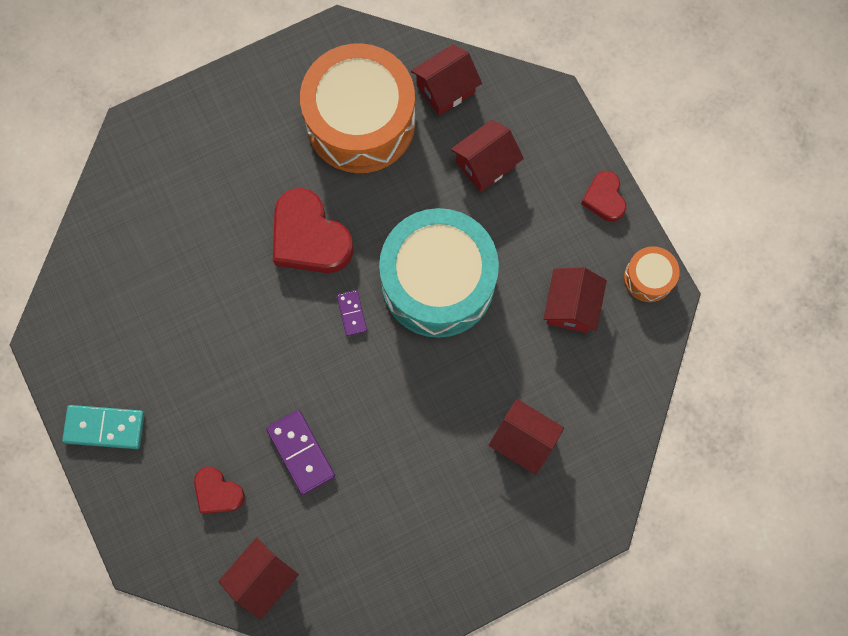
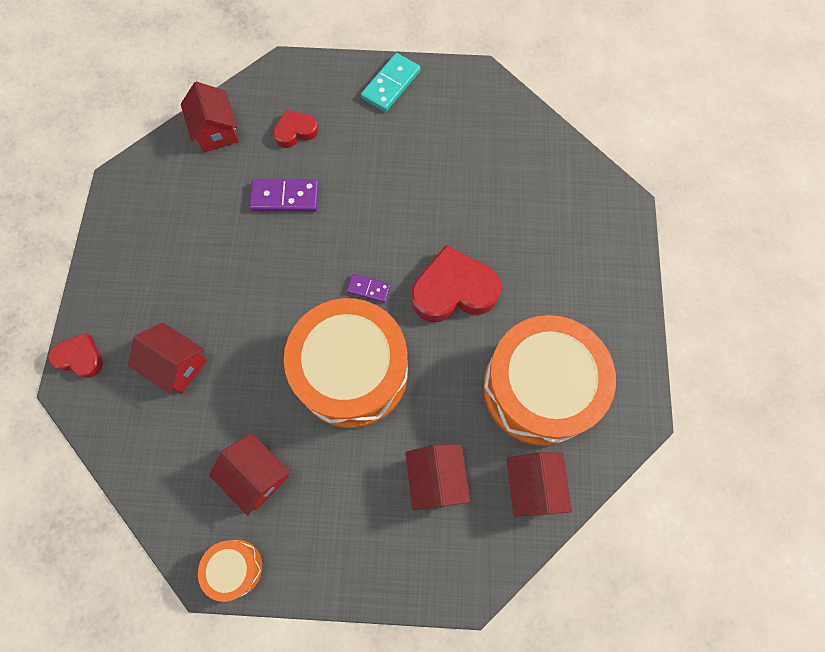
camera: 120 degrees right, 5 degrees down
(438, 282) = (352, 372): turquoise drum -> orange drum
(523, 440) = (177, 364): red house -> red house turned 60 degrees clockwise
(604, 198) = (336, 575): red heart -> red heart (80, 358)

